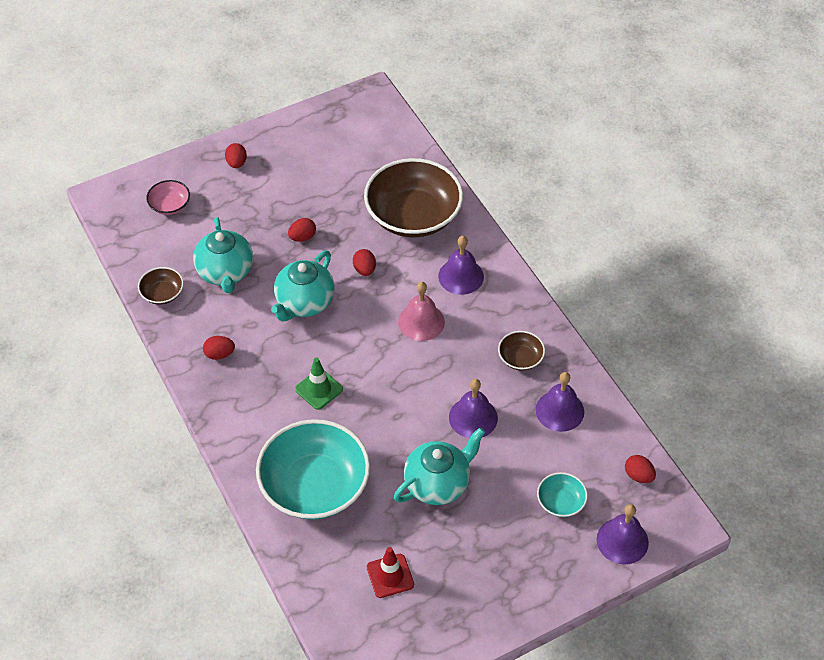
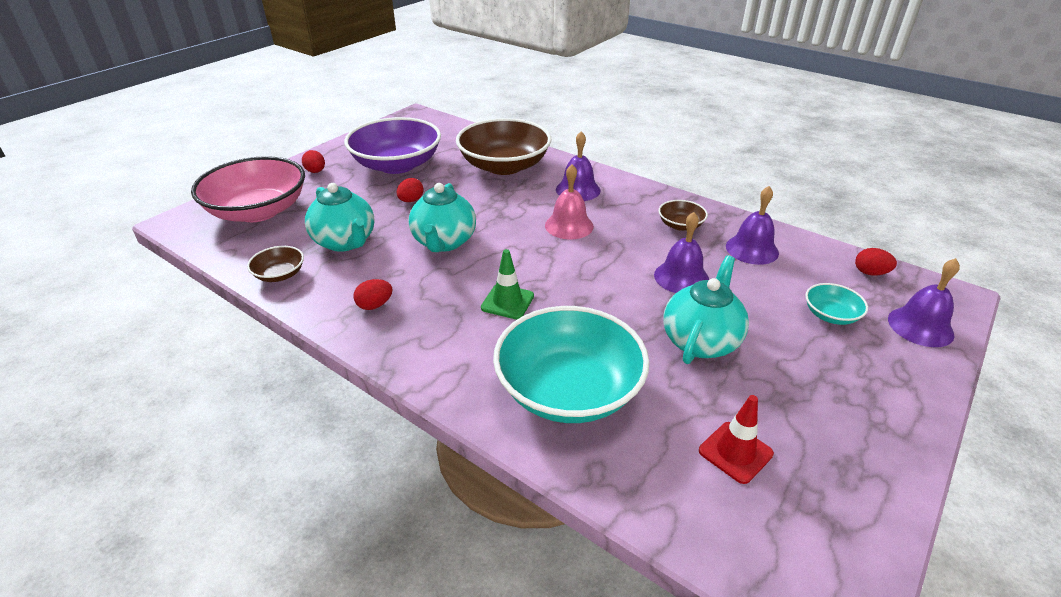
camera: 25 degrees left, 15 degrees down
(170, 205) = (258, 211): pink bowl -> pink bowl, size x2.25
(314, 178) = (397, 165): none -> purple bowl
(364, 269) = (487, 206): red egg -> none

